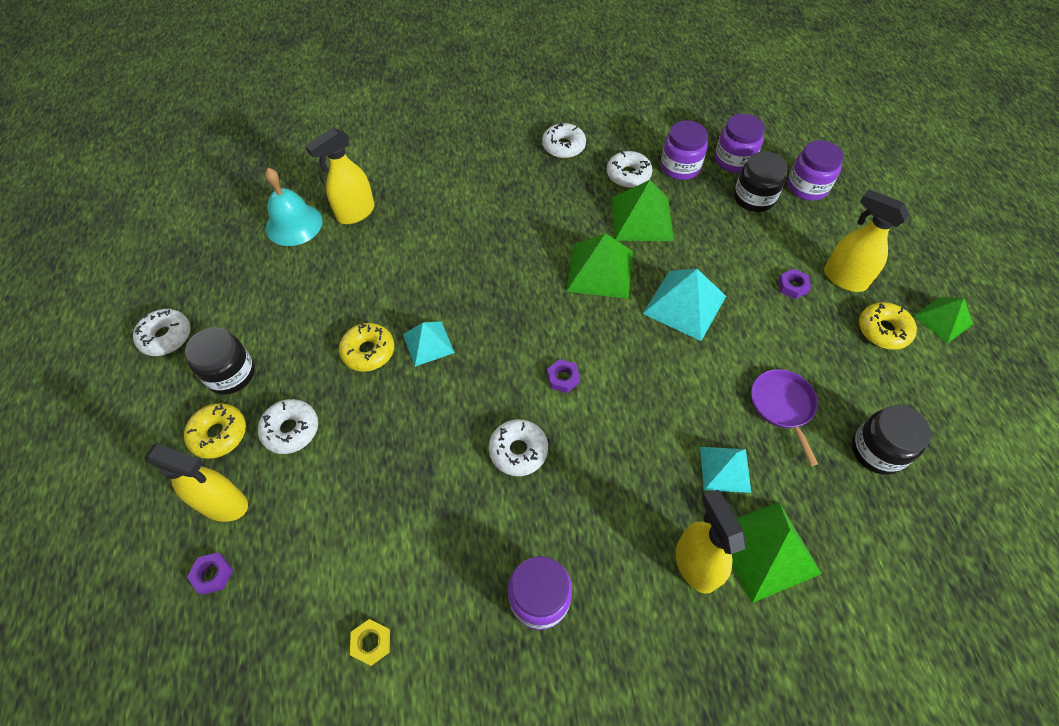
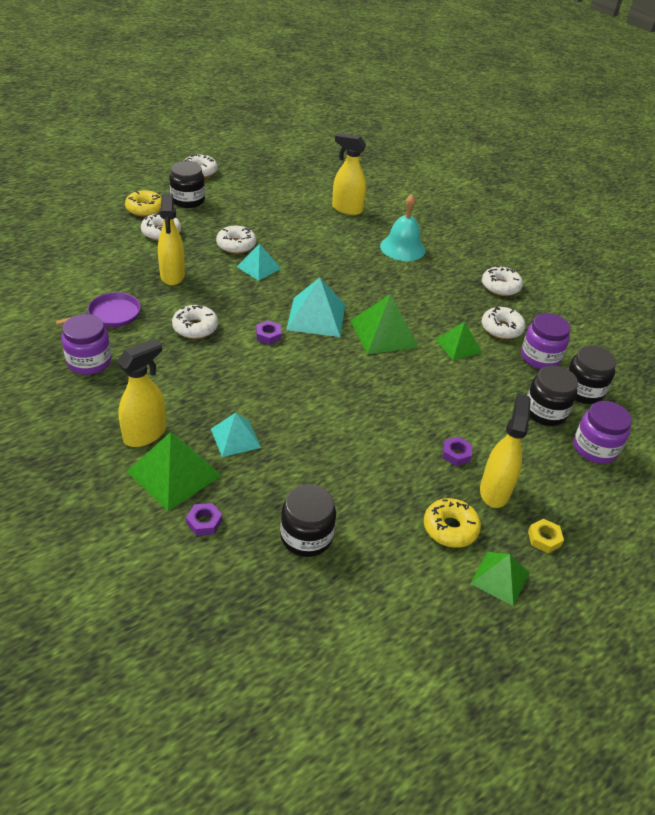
camera: 60 degrees right, 15 degrees down
(212, 574) = (57, 233): purple nut -> purple nut (204, 522)
(224, 504) = (101, 224): yellow spray bottle -> yellow spray bottle (172, 276)
(294, 224) = (317, 189): turquoise bell -> turquoise bell (402, 248)
(368, 351) = (236, 245): yellow donut -> white donut
(371, 643) = (36, 300): yellow nut -> yellow nut (544, 538)
(642, 219) = (458, 345): green pyramid -> green pyramid, size x0.63
(684, 304) = (384, 387): turquoise pyramid -> turquoise pyramid (316, 317)
(734, 160) = (582, 391): purple jar -> black jar
(782, 405) = (317, 465): purple pan -> purple pan (111, 315)

